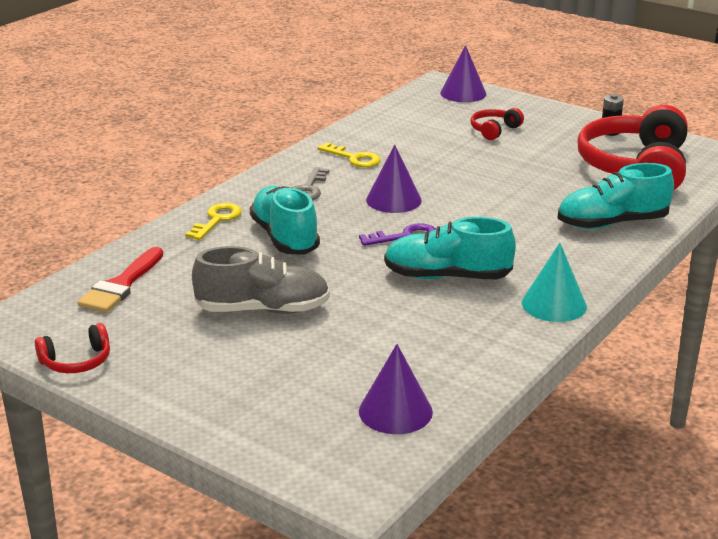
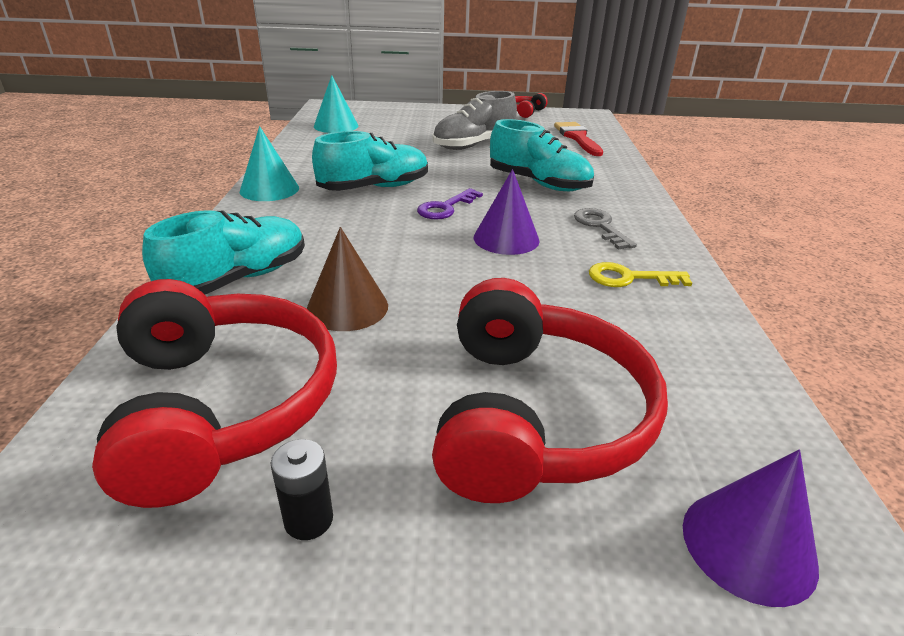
camera: 145 degrees right, 5 degrees up
(217, 220) = (612, 182): yellow key -> none
(395, 411) = (336, 126): purple cone -> turquoise cone
(494, 130) = (536, 416): red headphones -> red headphones, size x2.29
(548, 189) = (347, 307): none -> brown cone

